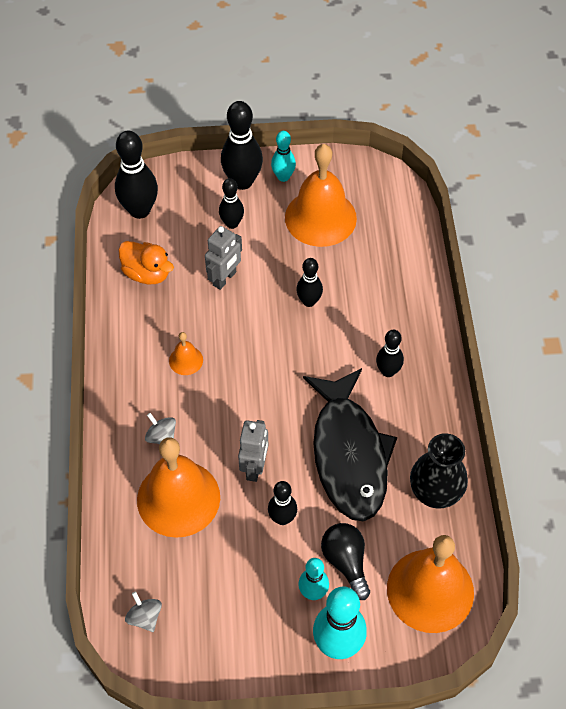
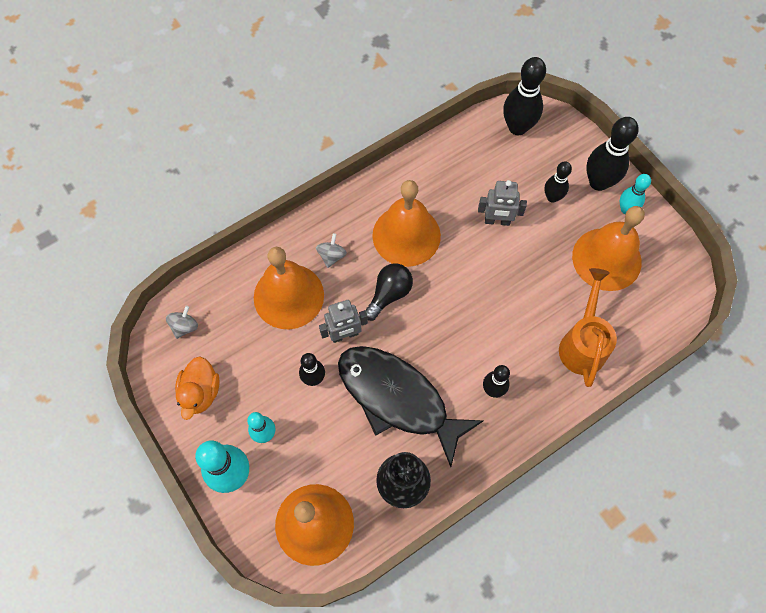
camera: 60 degrees right, 10 degrees up
(147, 273) = (464, 165): orange duck -> orange duck (200, 392)
(186, 360) = (406, 235): orange bell -> orange bell, size x2.27
(309, 301) = (518, 294): black bowling pin -> none
(346, 562) = (303, 445): black light bulb -> black light bulb (389, 294)
(349, 454) = (398, 398): black fish -> black fish turned 75 degrees clockwise
(388, 279) = (583, 344): none -> orange watering can

